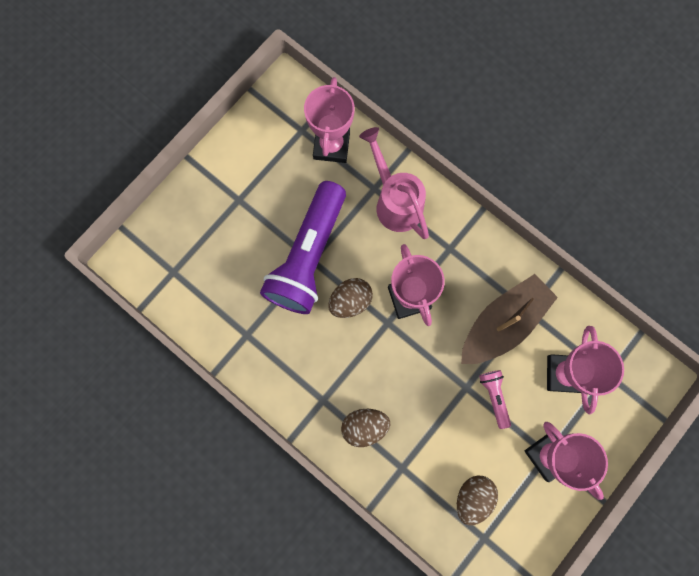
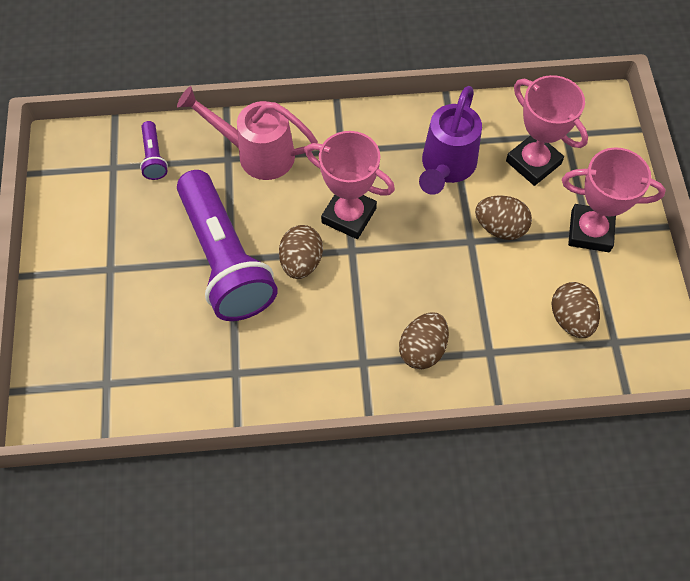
camera: 45 degrees left, 15 degrees down
(331, 146) = (154, 157): pink trophy -> purple flashlight
(494, 397) = (500, 227): pink flashlight -> brown egg
(503, 323) = (445, 168): brown boat -> purple watering can

